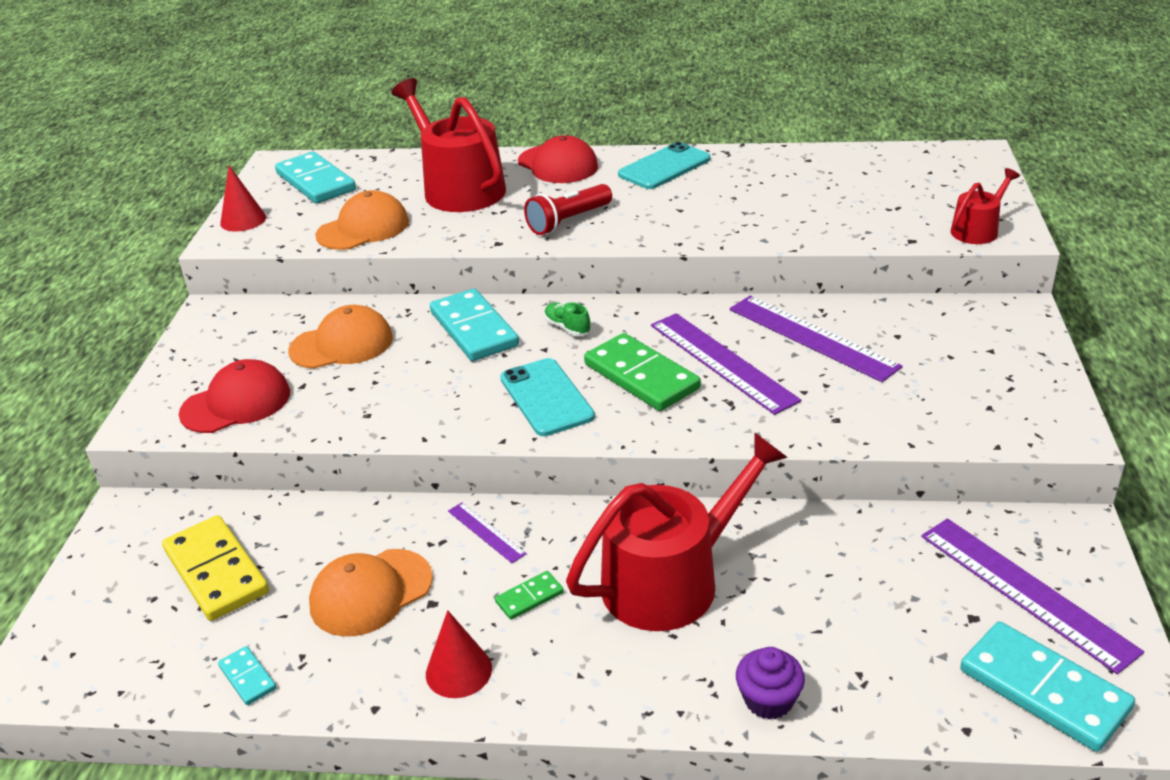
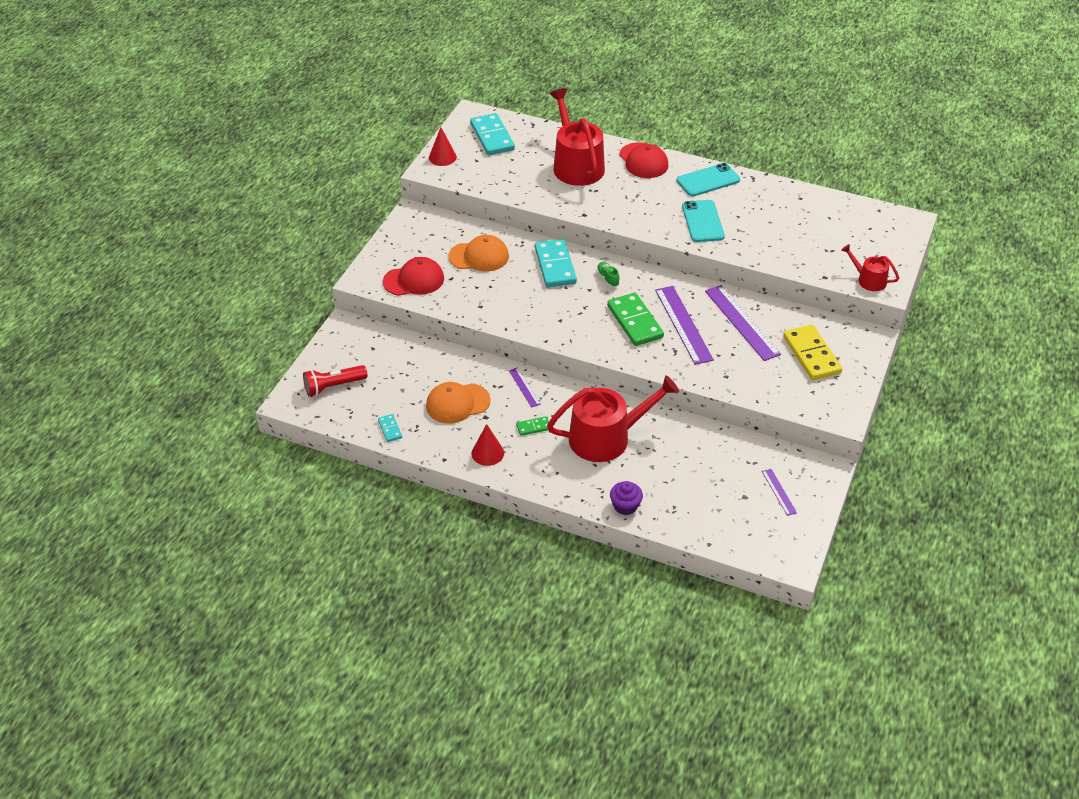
camera: 15 degrees right, 10 degrees up
(216, 571) = (385, 372): yellow domino -> yellow domino (811, 355)
(363, 228) = (510, 182): orange cap -> none
(546, 397) = (578, 321): turquoise phone -> turquoise phone (703, 221)
(568, 221) = (631, 209): red flashlight -> red flashlight (333, 386)
(977, 230) = (868, 280): red watering can -> red watering can turned 120 degrees counterclockwise
(1025, 591) = (779, 492): purple ruler -> purple ruler, size x0.49
(1044, 689) = (756, 537): turquoise domino -> none

